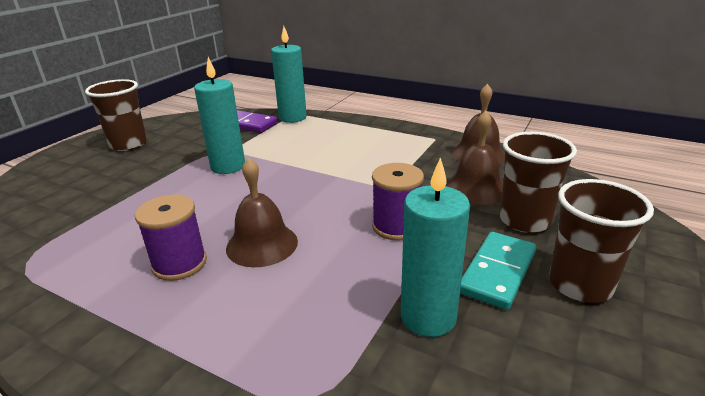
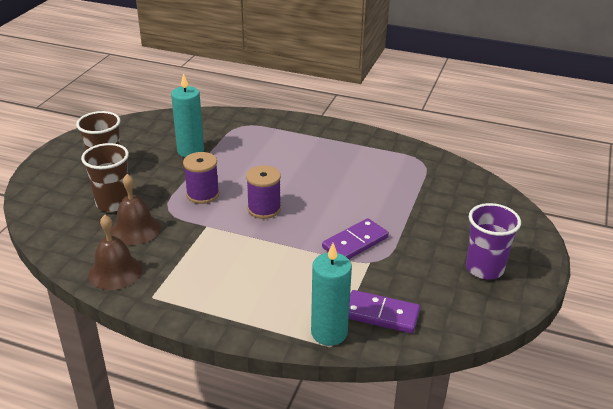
camera: 170 degrees right, 5 degrees up
(128, 144) = (484, 268): brown cup -> purple cup
(179, 263) = (331, 166): purple spool -> purple spool (264, 209)
(228, 166) = (355, 242): turquoise candle -> purple domino
(262, 244) = (288, 178): brown bell -> none
(498, 272) = (147, 171): turquoise domino -> none

